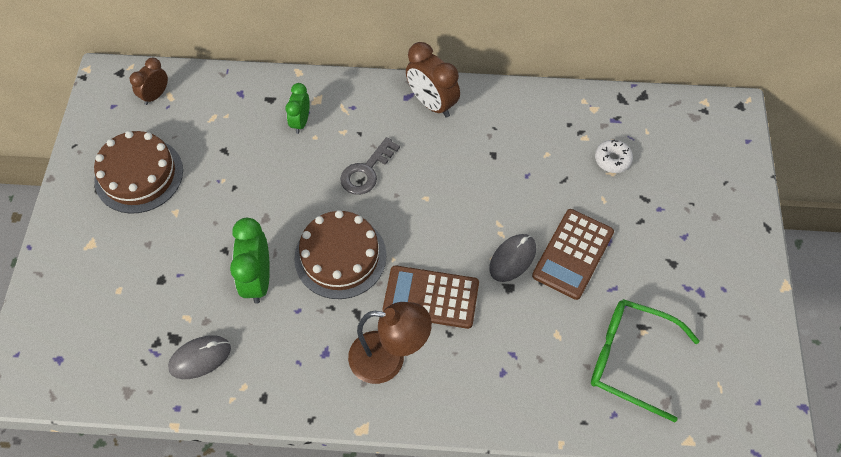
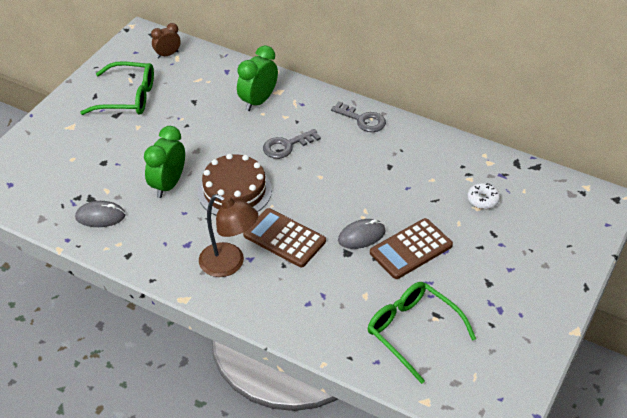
camera: 25 degrees right, 15 degrees down
(139, 175) = (127, 97): brown cake -> green glasses
(300, 122) = (258, 101): green clock -> green clock, size x1.61
(432, 103) = (362, 120): brown clock -> grey key

